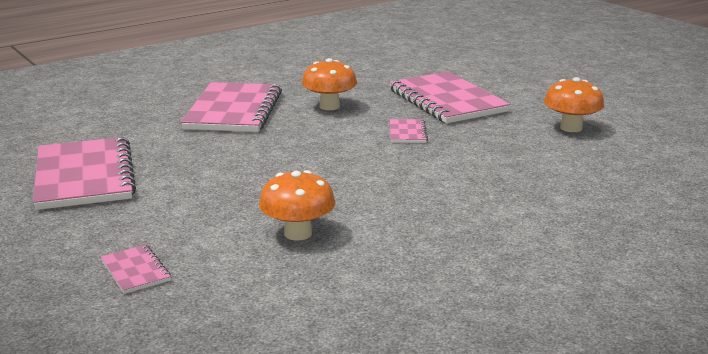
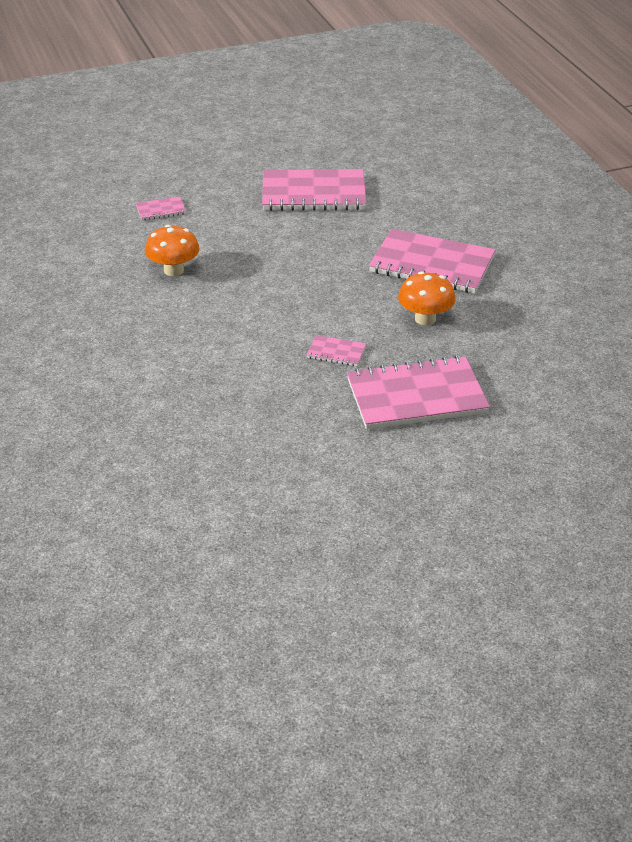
camera: 105 degrees right, 15 degrees up
(571, 128) = (305, 461): orange mushroom -> none

